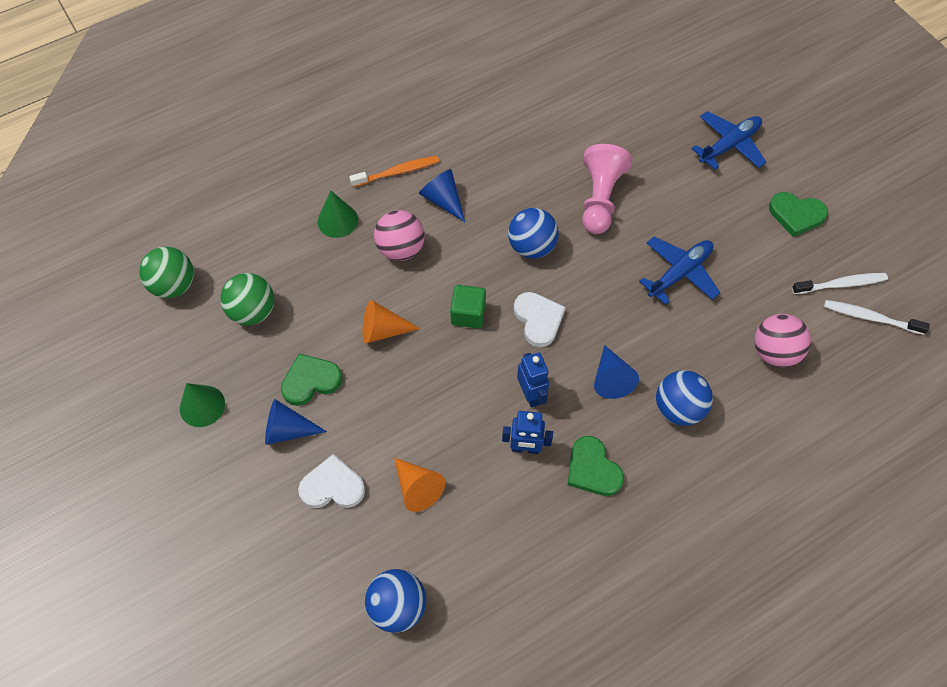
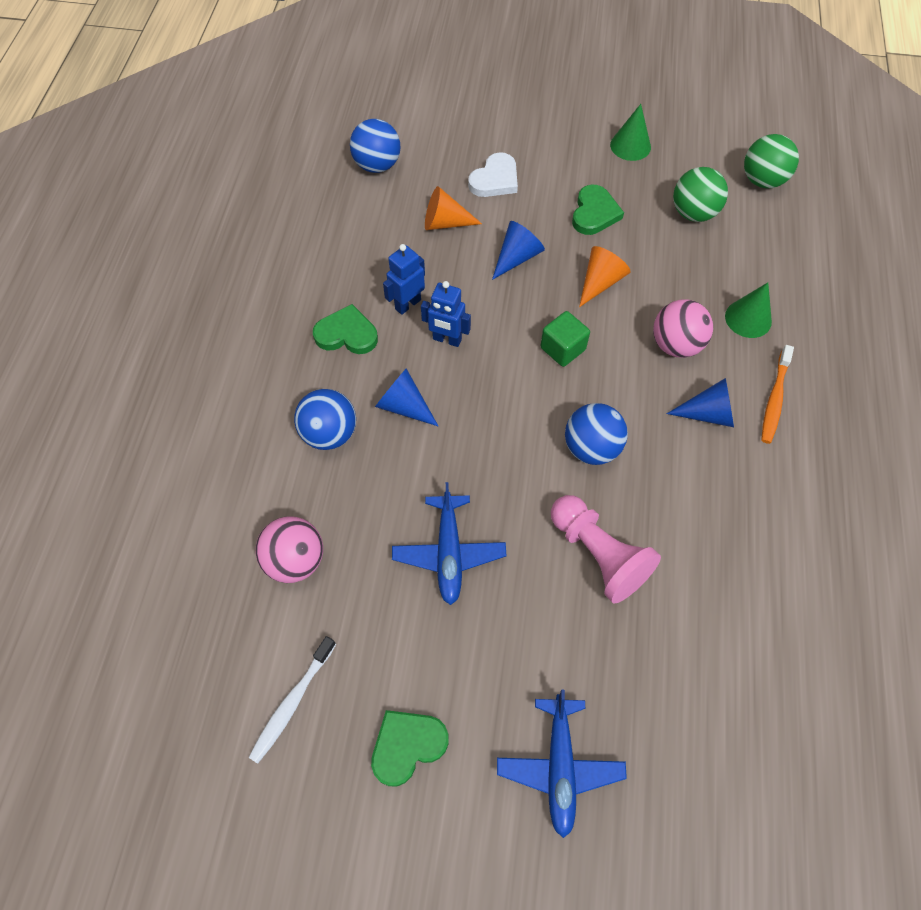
camera: 130 degrees right, 0 degrees up
(287, 430) = (564, 179): blue cone -> blue cone (517, 257)
(538, 320) = (509, 395): white heart -> none
(870, 317) = (234, 692): white toothbrush -> none

